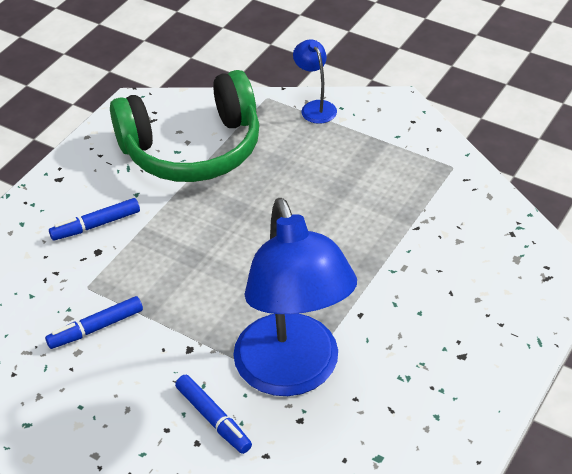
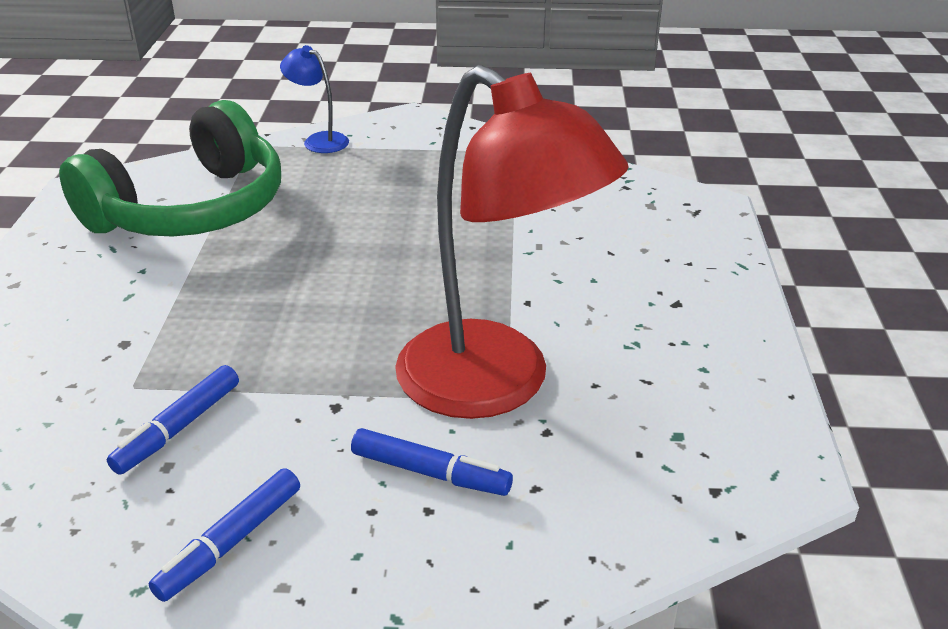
camera: 30 degrees left, 10 degrees down
(96, 225) = (103, 316): blue marker -> blue marker (231, 542)
(293, 373) = (496, 385): blue lamp -> red lamp

